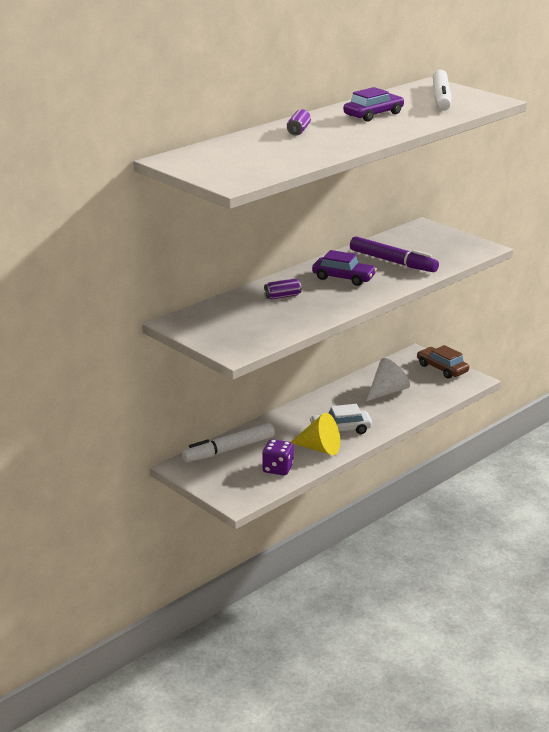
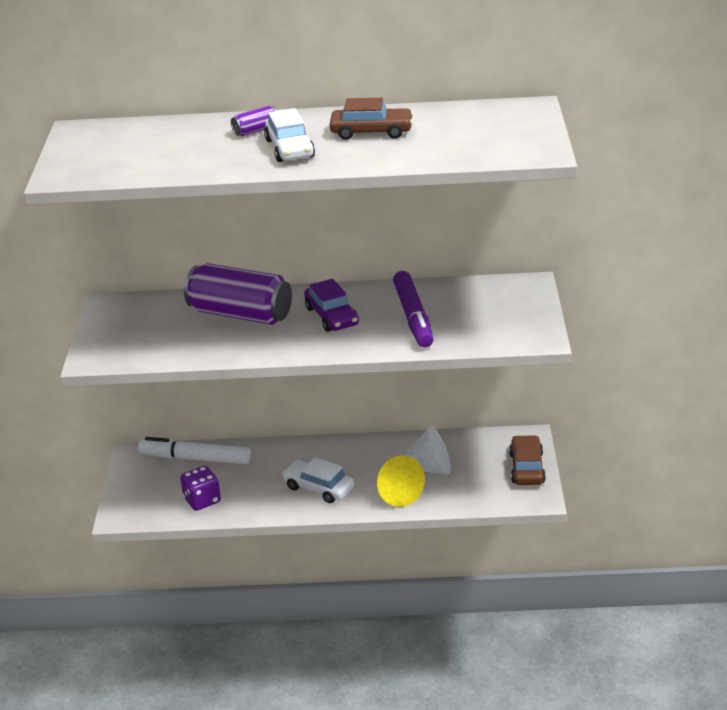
camera: 45 degrees right, 5 degrees up
(282, 296) = (240, 314): purple can -> purple can, size x2.40
(319, 448) = (268, 498): yellow cone -> yellow cone (396, 493)
(346, 133) = (289, 149): none -> white car
(373, 114) = (371, 132): purple car -> brown car
(441, 98) = (493, 130): white marker -> none

